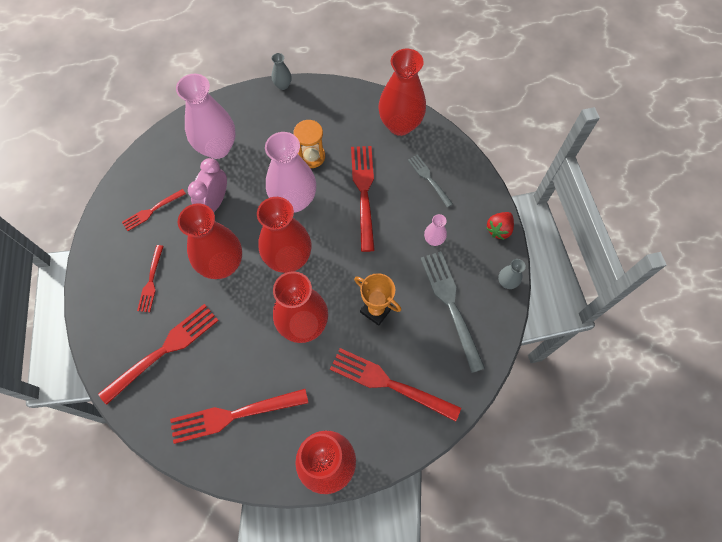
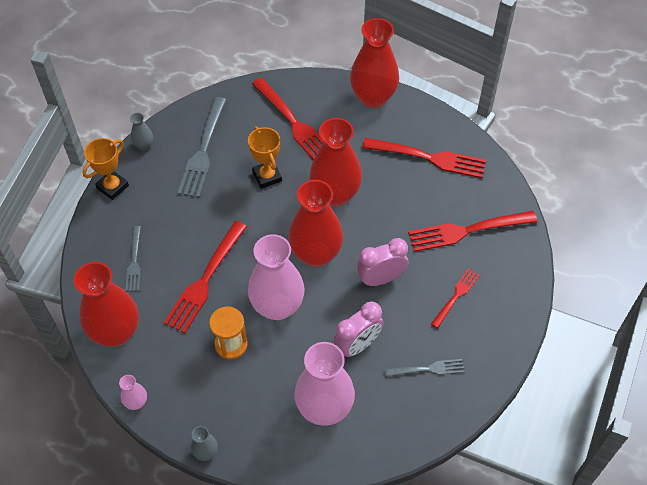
camera: 150 degrees left, 10 degrees down
(152, 211) = (427, 369): red fork -> grey fork
(222, 264) = (381, 279): red vase -> pink clock
(433, 240) = (175, 206): pink vase -> pink vase (136, 402)
(499, 229) = (112, 187): red strawberry -> orange trophy

